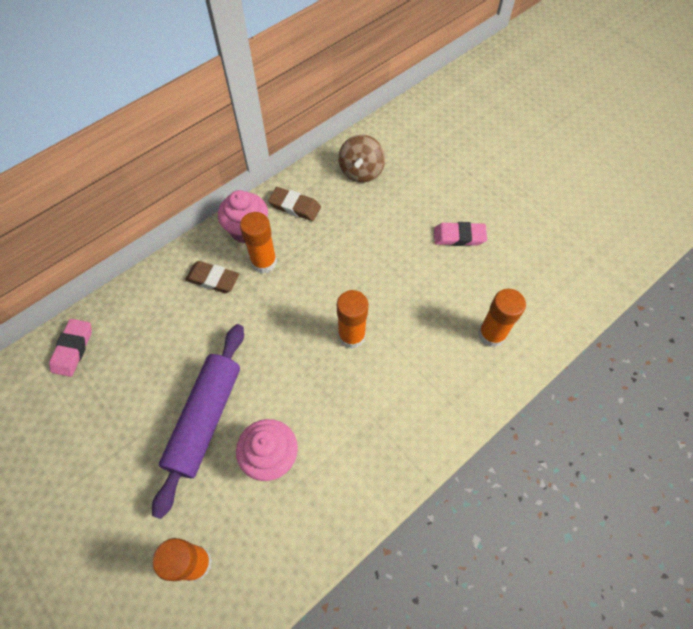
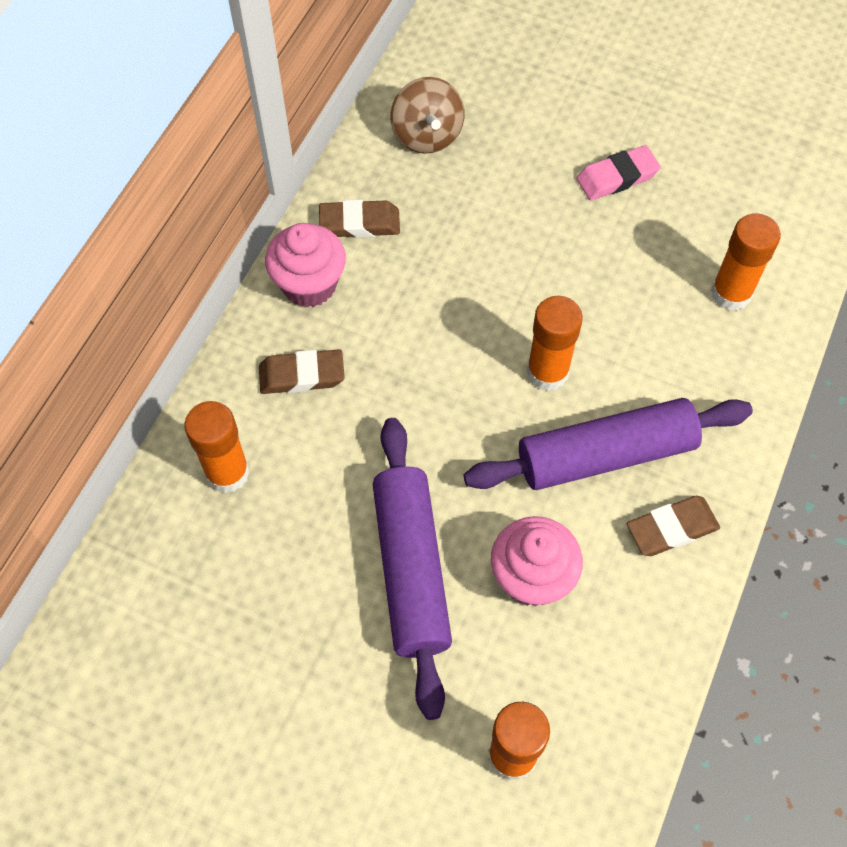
camera: 25 degrees left, 0 degrees up
(73, 349) = (152, 561): pink eraser -> none
(264, 262) = (362, 321): orange glue stick -> orange glue stick (227, 472)
(358, 401) = (606, 455): none -> purple rolling pin
(372, 466) = (671, 528): none -> brown eraser

